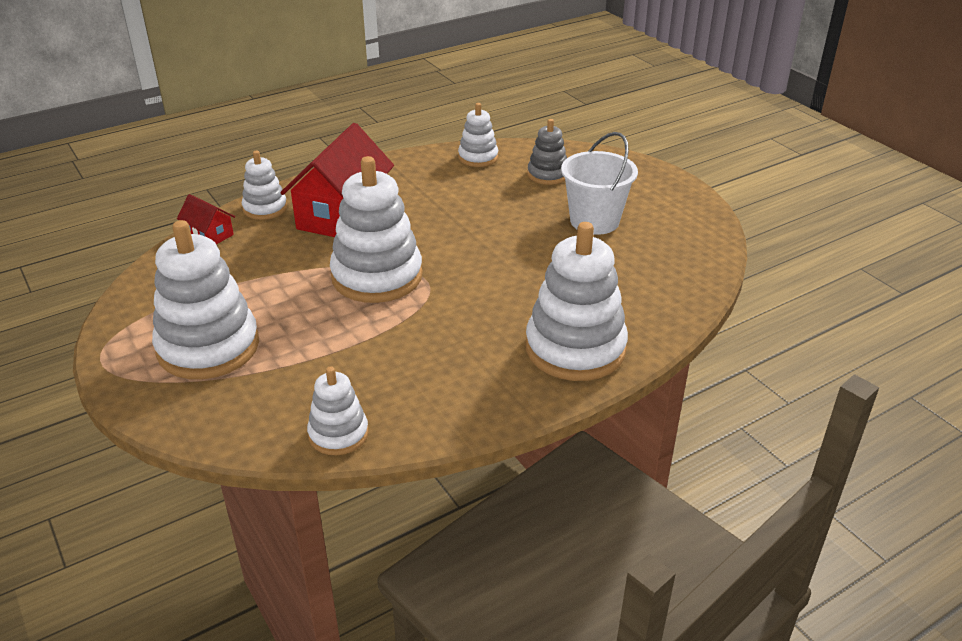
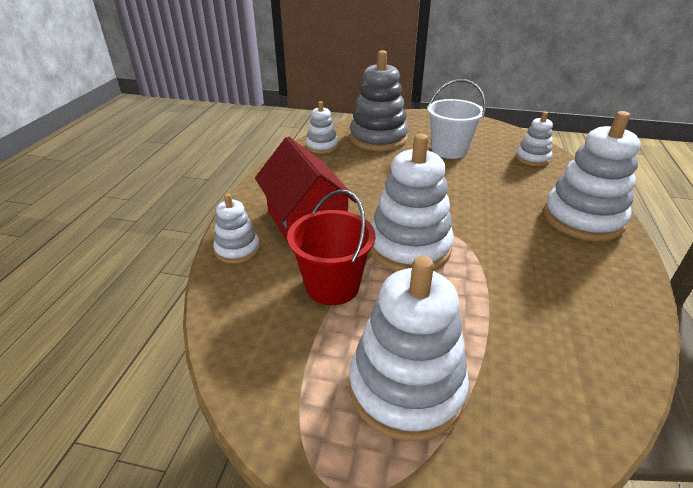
camera: 45 degrees left, 0 degrees up
(209, 235) = (227, 297): red house -> none
(277, 268) = (332, 286): none -> red bucket
(338, 434) = (613, 372): white stacking toy -> white stacking toy (532, 158)
(547, 174) = (378, 138): grey stacking toy -> grey stacking toy, size x1.87

